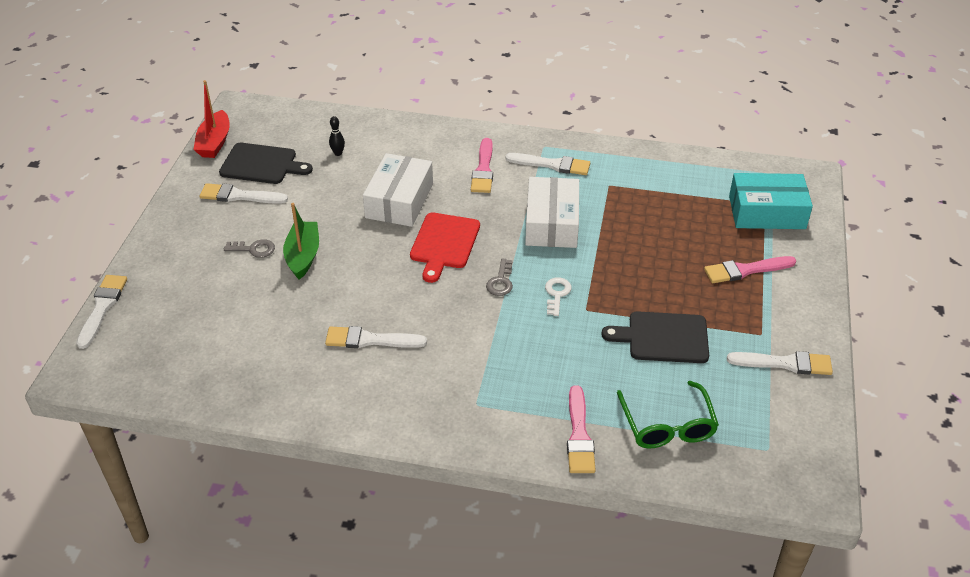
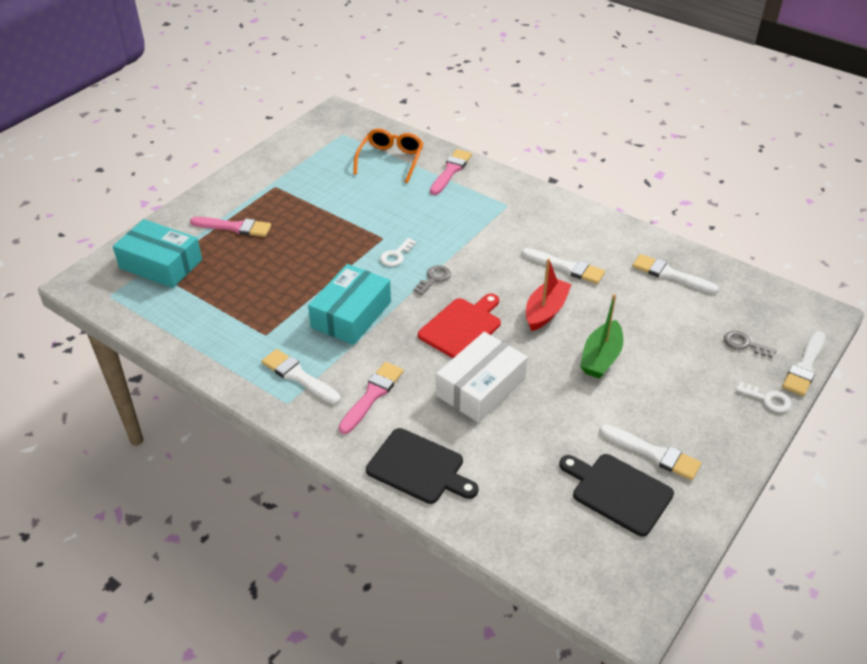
camera: 155 degrees left, 0 degrees up
(141, 266) = (767, 399): none -> white key
(214, 142) = (673, 553): red boat -> red boat (545, 311)
(254, 249) = (648, 381): grey key -> grey key (744, 344)
(338, 153) = (521, 476): black bowling pin -> none
(552, 223) = (351, 314): white box -> turquoise box
(663, 337) = (344, 204): black cutting board -> black cutting board (419, 468)
(667, 426) = (390, 160): green glasses -> orange glasses
(785, 363) = (280, 167): white brush -> white brush (670, 275)

